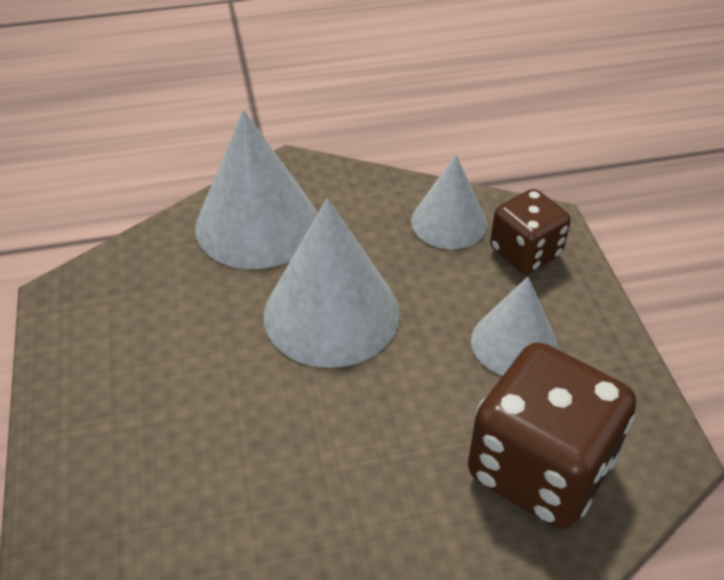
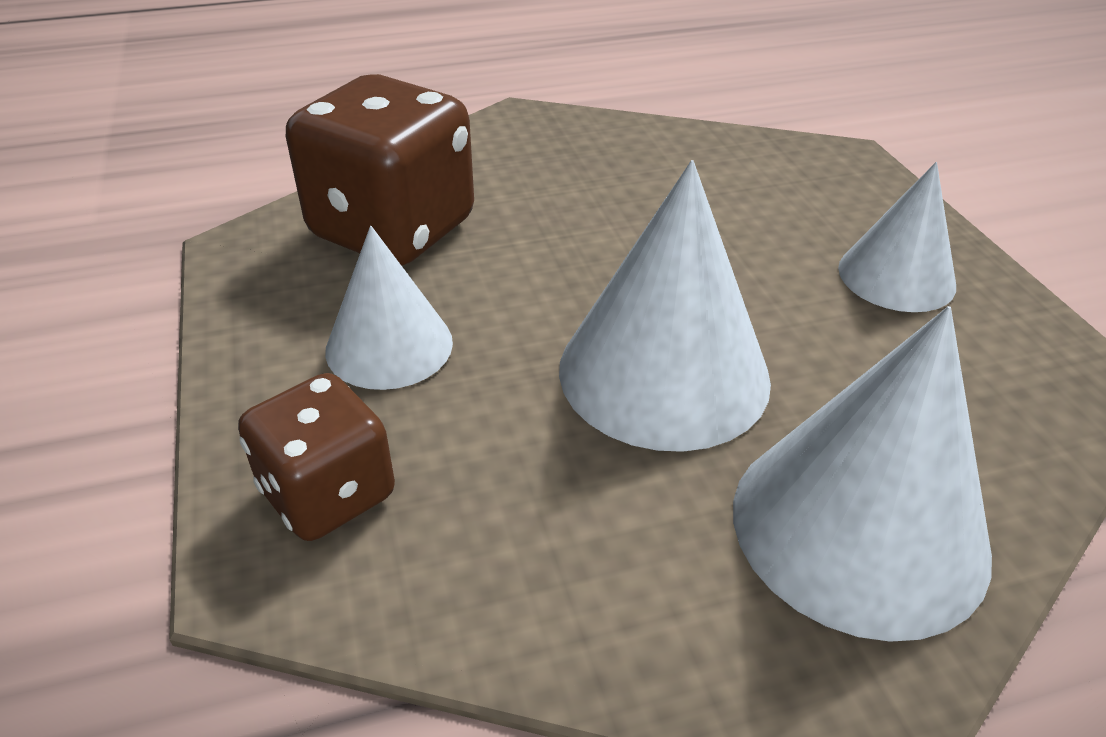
camera: 175 degrees right, 5 degrees down
(449, 222) = (469, 556): white cone -> white cone (896, 276)

